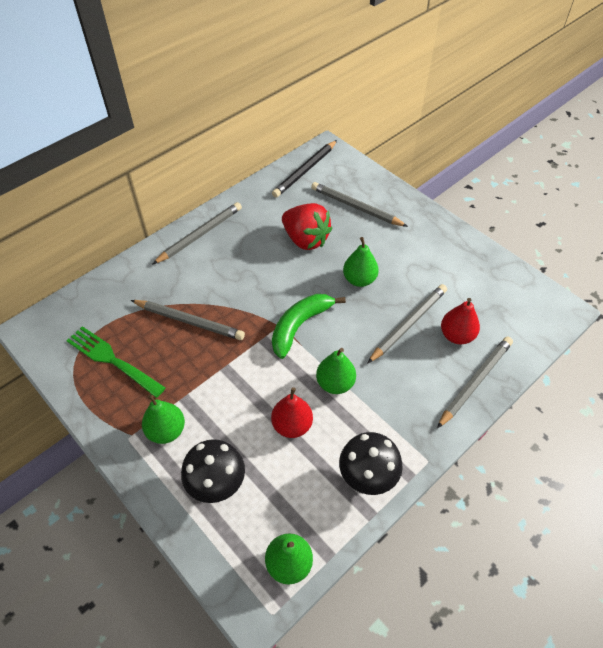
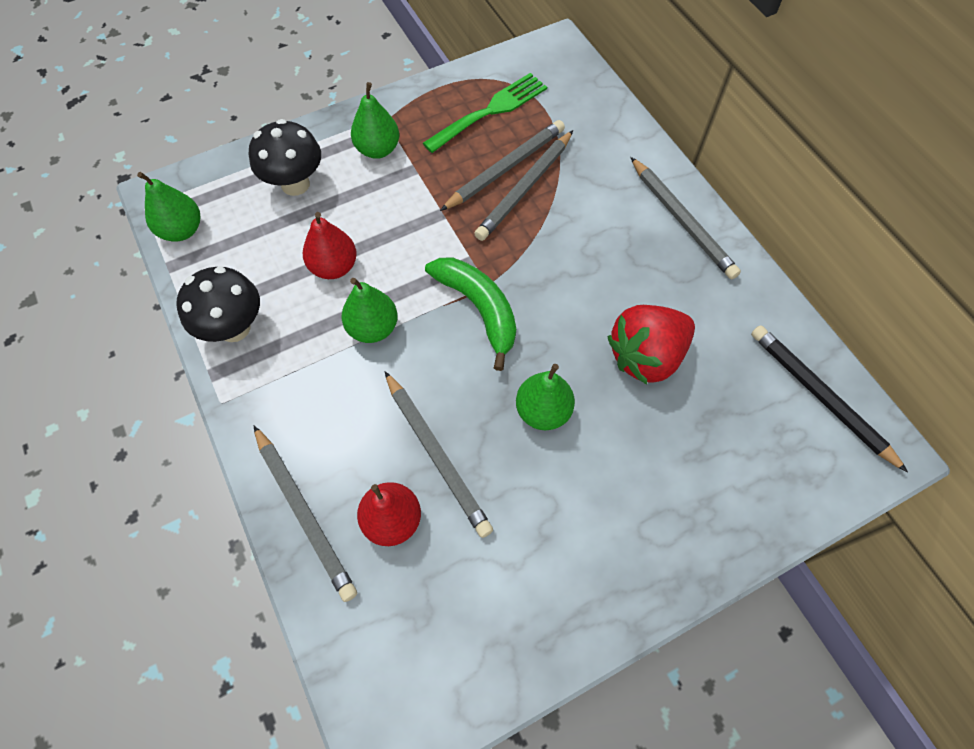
camera: 105 degrees right, 10 degrees up
(356, 207) = (712, 455): grey pencil -> grey pencil (505, 168)

